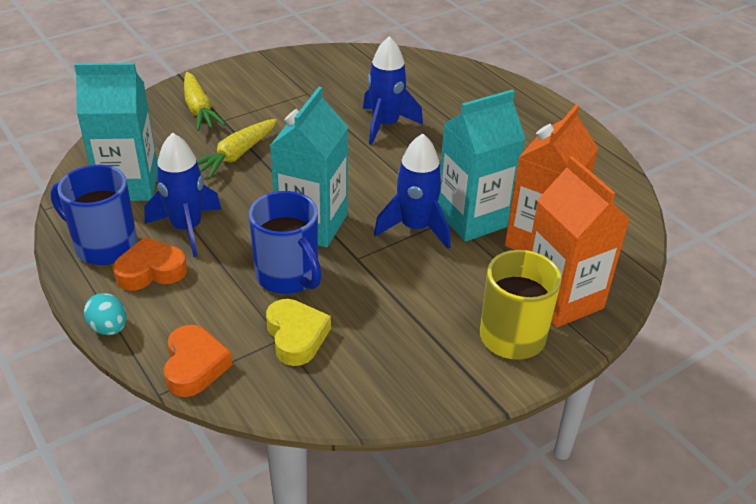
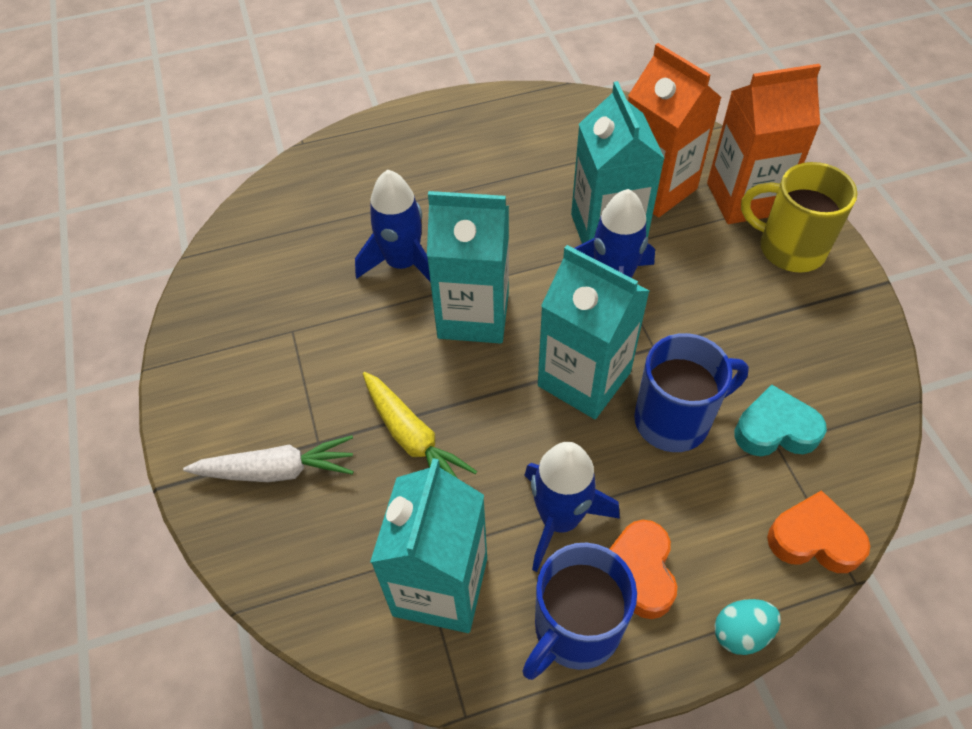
camera: 70 degrees left, 15 degrees up
(199, 109) = (277, 470): yellow carrot -> white carrot
(296, 336) = (775, 429): yellow heart -> turquoise heart
(351, 163) = (473, 315): none -> turquoise carton

